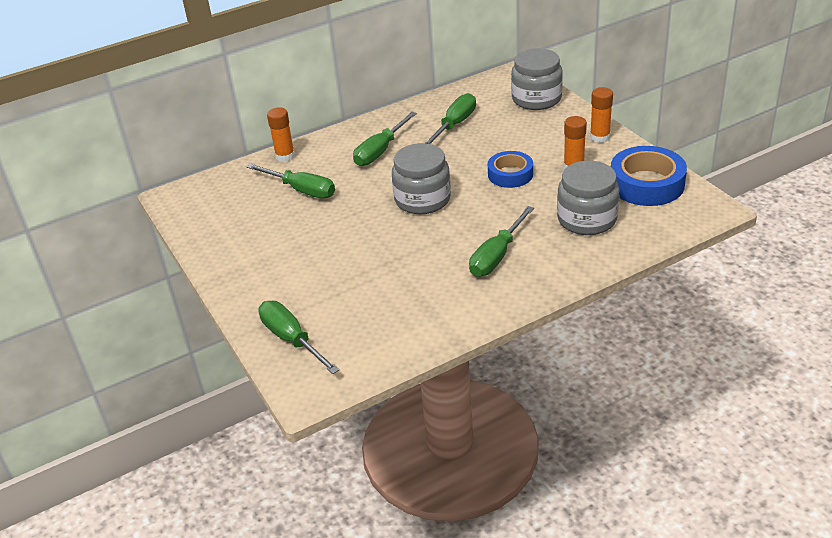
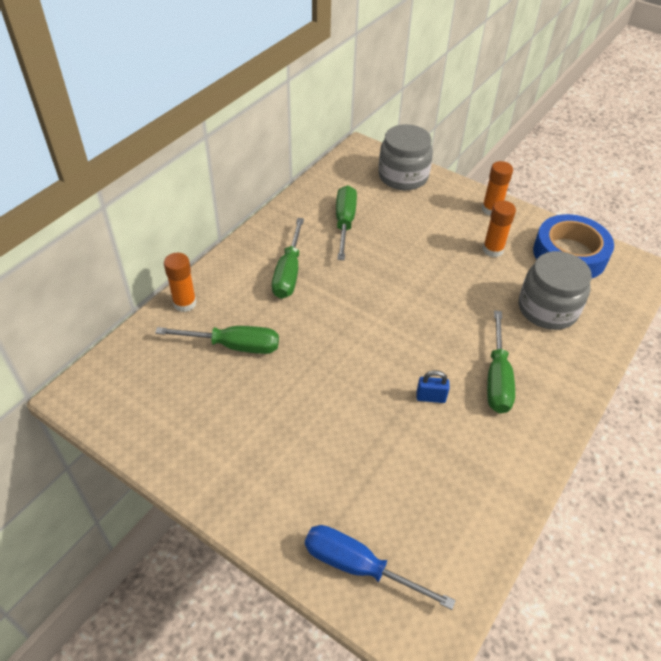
camera: 30 degrees left, 10 degrees up
(291, 339) = (358, 566): green screwdriver -> blue screwdriver
(422, 199) = (374, 325): grey jar -> none
(429, 255) = (430, 397): none -> blue padlock
(510, 174) = (440, 272): blue tape -> none

